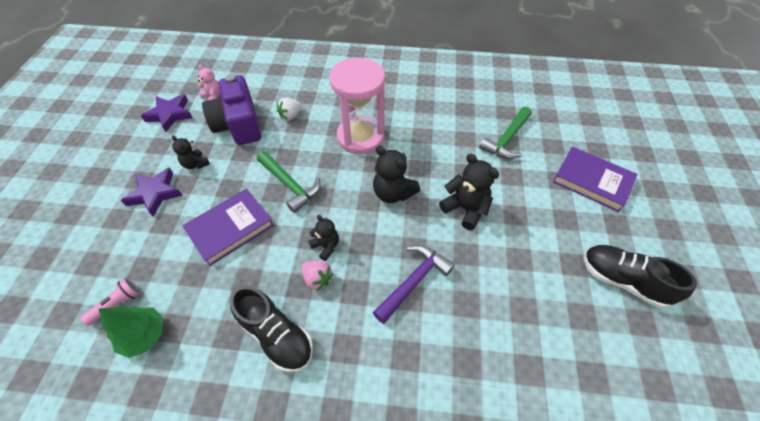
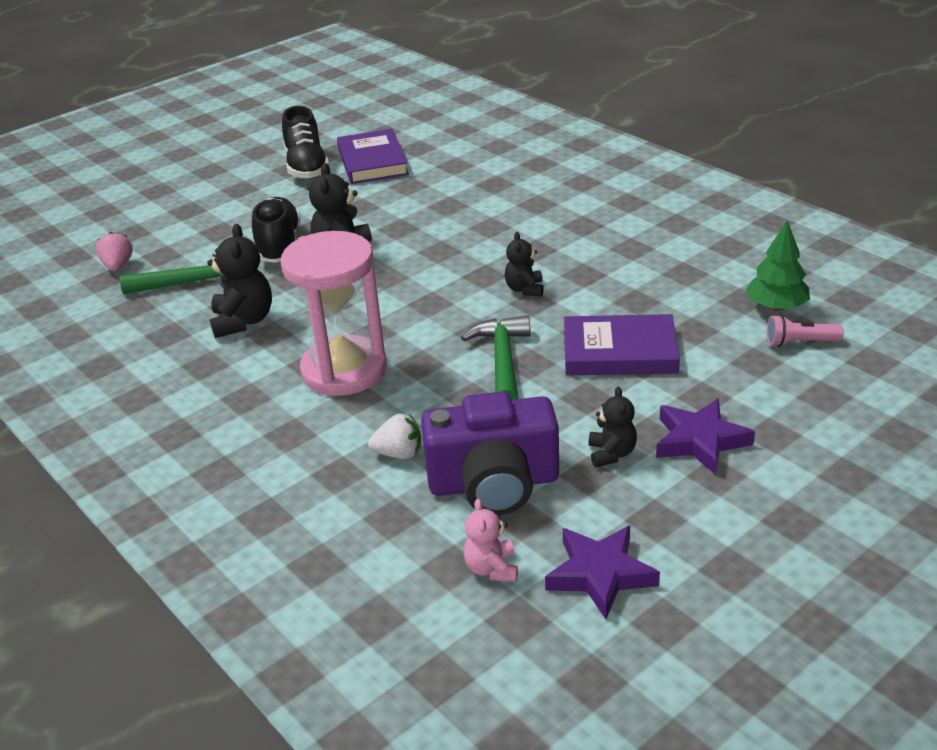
camera: 135 degrees left, 20 degrees down
(239, 125) = (494, 483): purple camera -> purple camera turned 60 degrees clockwise
(276, 335) = (638, 255): black shoe -> black shoe (279, 245)
(317, 279) = (561, 271): pink strawberry -> pink strawberry (118, 266)
(393, 193) = (394, 297): black teddy bear -> black teddy bear (243, 321)
(413, 281) = (472, 233): purple hammer -> none
(592, 181) = (193, 217): purple book -> purple book (372, 162)

